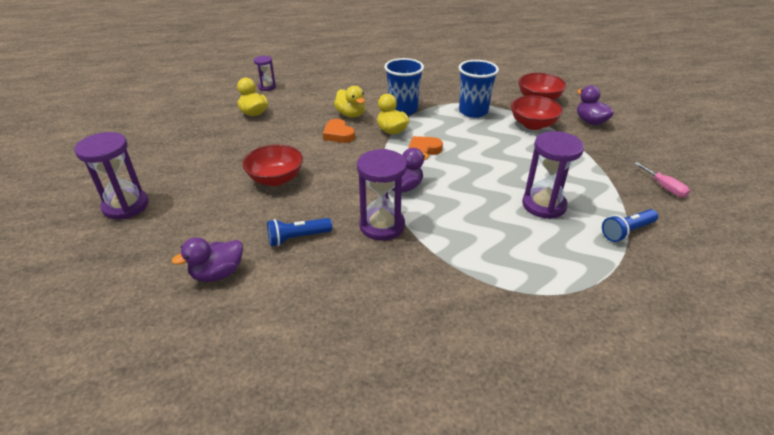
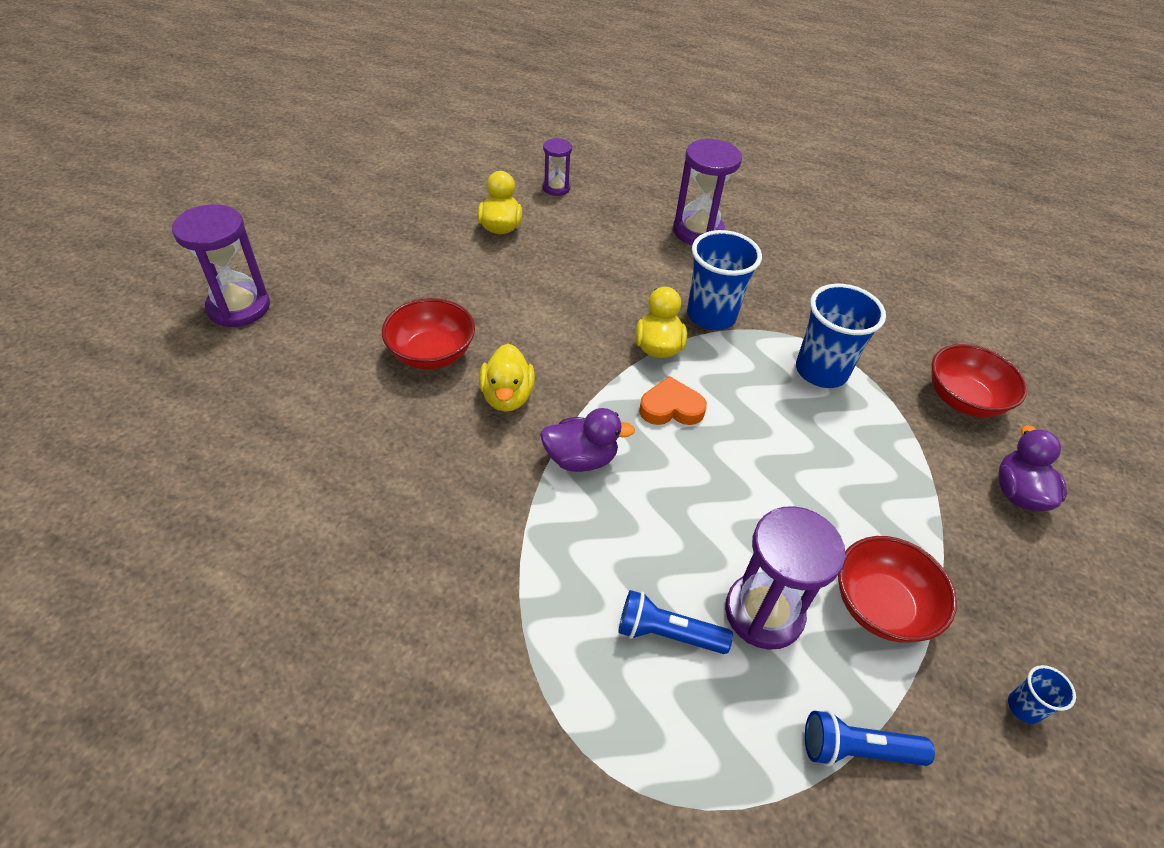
camera: 30 degrees right, 10 degrees up
(217, 273) = (245, 465): purple duck -> none
(297, 238) = (374, 465): blue flashlight -> blue flashlight (667, 633)
(338, 134) = (577, 317): orange heart -> none
(351, 114) = (626, 289): yellow duck -> yellow duck (507, 396)
(382, 226) = (493, 508): purple hourglass -> purple hourglass (698, 231)
(533, 124) = (901, 447): red bowl -> red bowl (880, 606)
(664, 187) = (1024, 707): pink screwdriver -> blue cup

